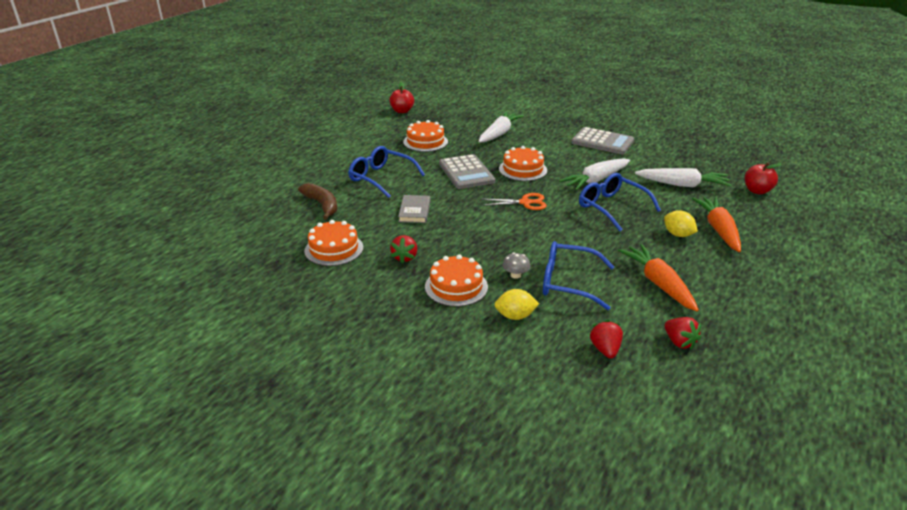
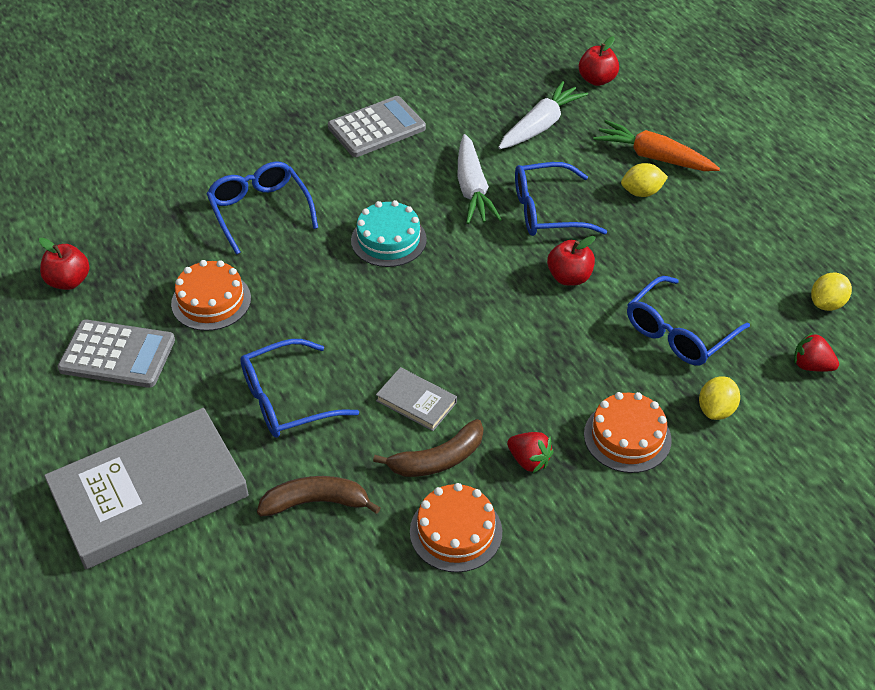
camera: 60 degrees left, 15 degrees up
(295, 165) = (149, 493): none -> grey book
(380, 229) = (438, 459): none -> brown banana
(466, 173) = (349, 300): grey calculator -> grey calculator (117, 355)
(499, 134) = (259, 211): white carrot -> blue glasses
(515, 275) = (636, 370): grey mushroom -> none
(523, 169) = (388, 240): orange cake -> turquoise cake
(526, 202) = (478, 280): orange scissors -> none
(566, 230) = (569, 277): none -> red apple
(658, 284) = (724, 262): orange carrot -> none
(679, 342) = (827, 304): red strawberry -> yellow lemon

